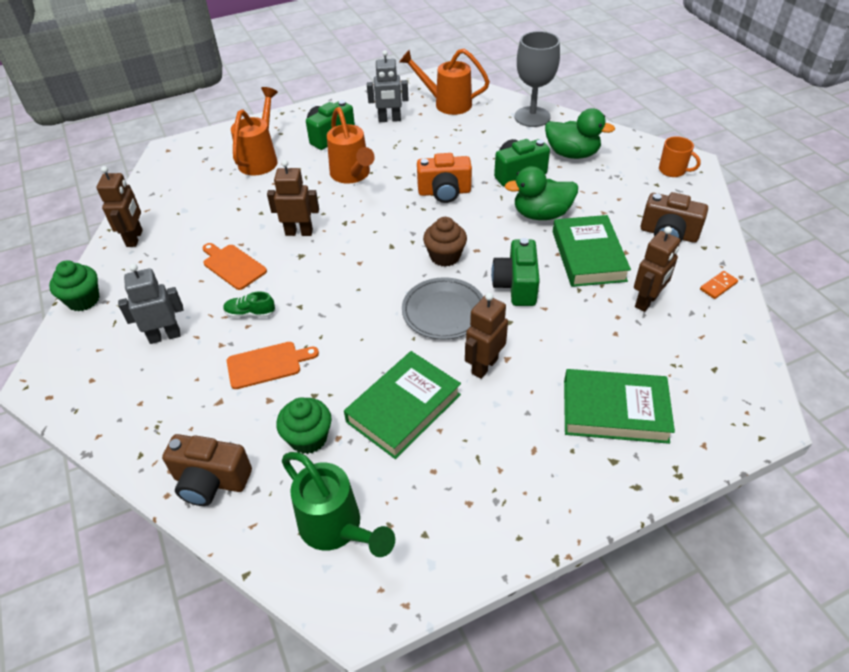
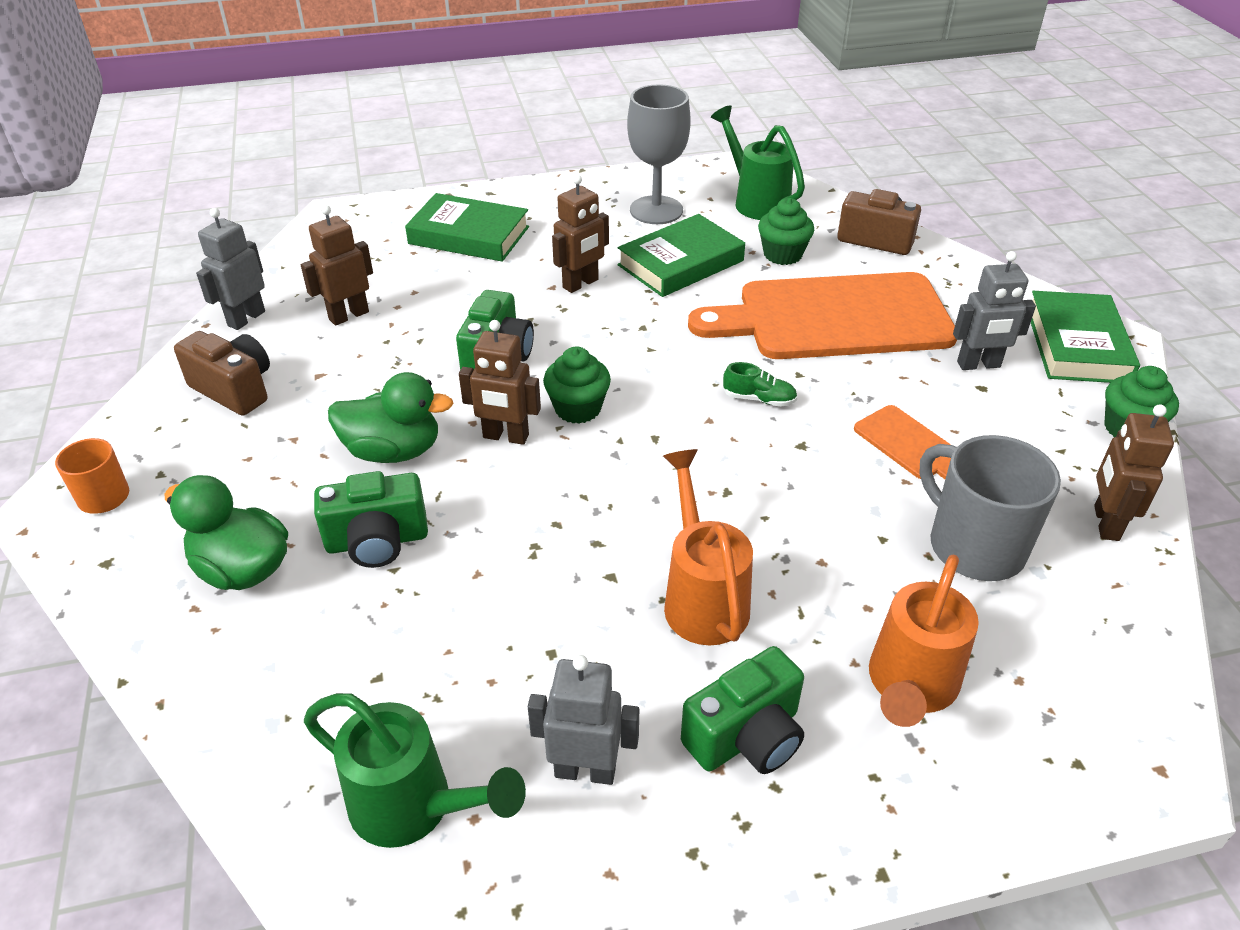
camera: 170 degrees left, 5 degrees down
(213, 216) = (974, 546): none -> grey mug
(250, 313) = (867, 375): green shoe -> green shoe (759, 399)
(267, 364) = (834, 318): orange cutting board -> orange cutting board, size x2.35
(299, 232) = (807, 486): brown robot -> brown robot (505, 437)
(444, 192) = (533, 523): orange camera -> none
(444, 312) = (606, 340): grey plate -> none
(445, 256) = (578, 408): brown cupcake -> green cupcake
(446, 104) = (414, 808): orange watering can -> green watering can
(532, 117) = (238, 703): grey goblet -> grey goblet (656, 210)
(588, 256) = (373, 378): green book -> green book (1076, 345)
(718, 286) = (246, 318): orange domino -> grey robot

